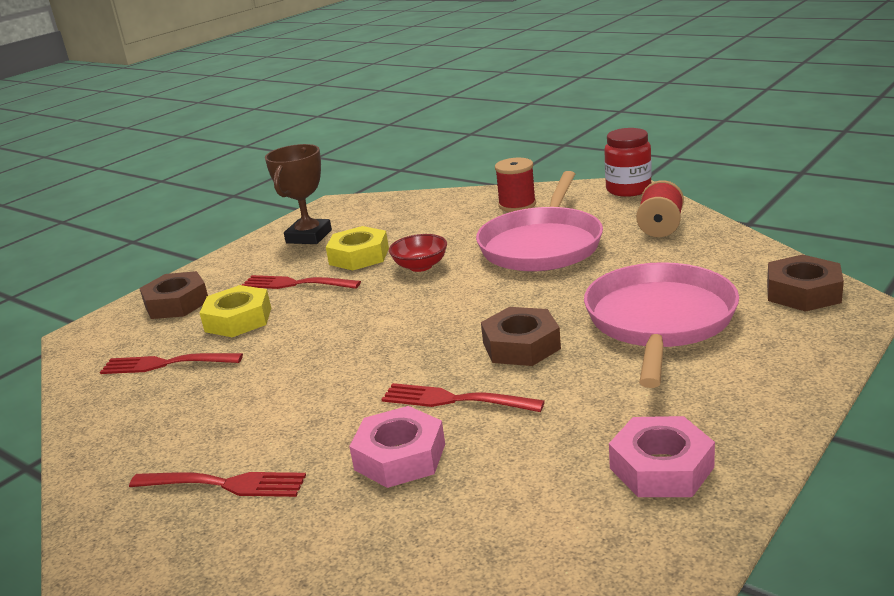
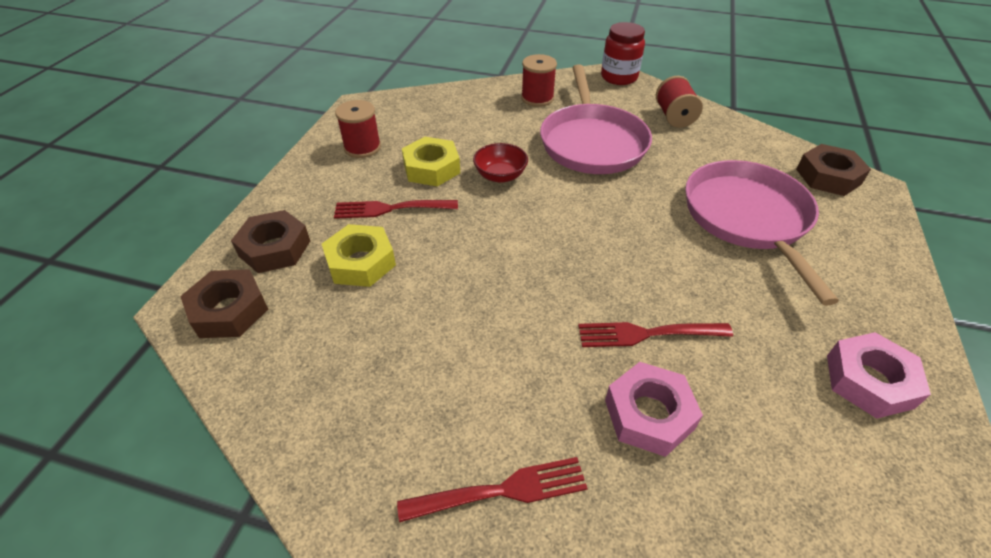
camera: 25 degrees left, 20 degrees up
(167, 364) = (320, 333): red fork -> none
(309, 236) = (362, 147): brown trophy -> red spool
(521, 346) = (658, 260): brown nut -> brown nut (229, 310)

